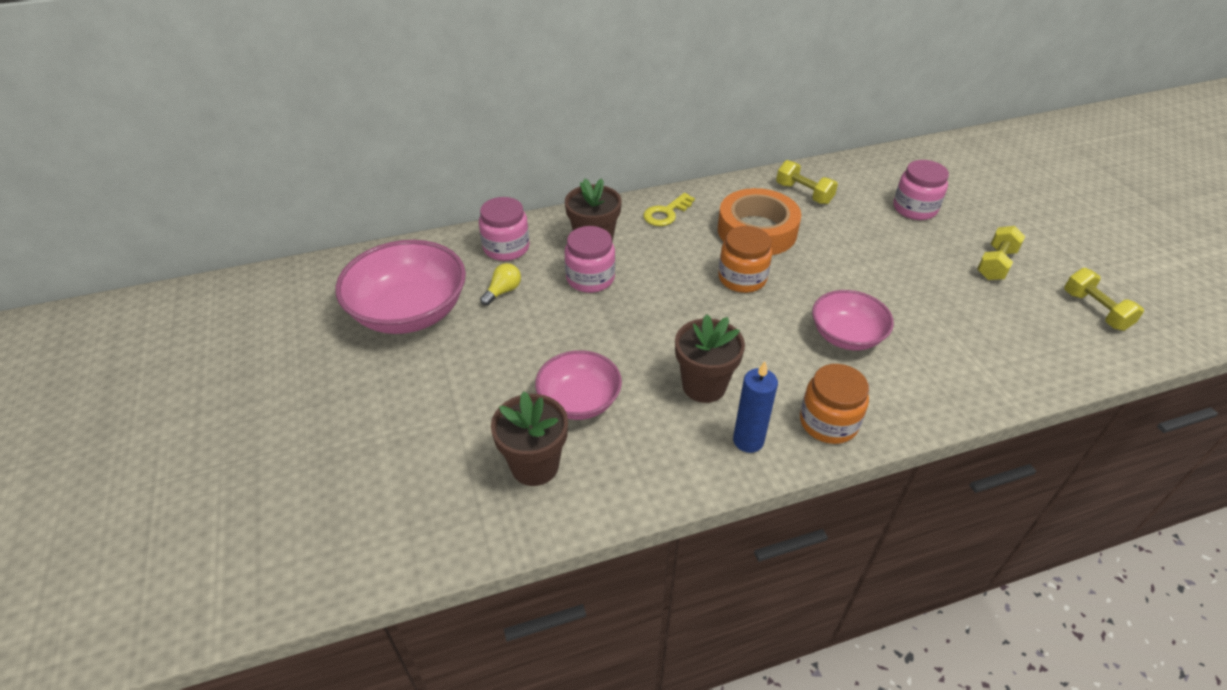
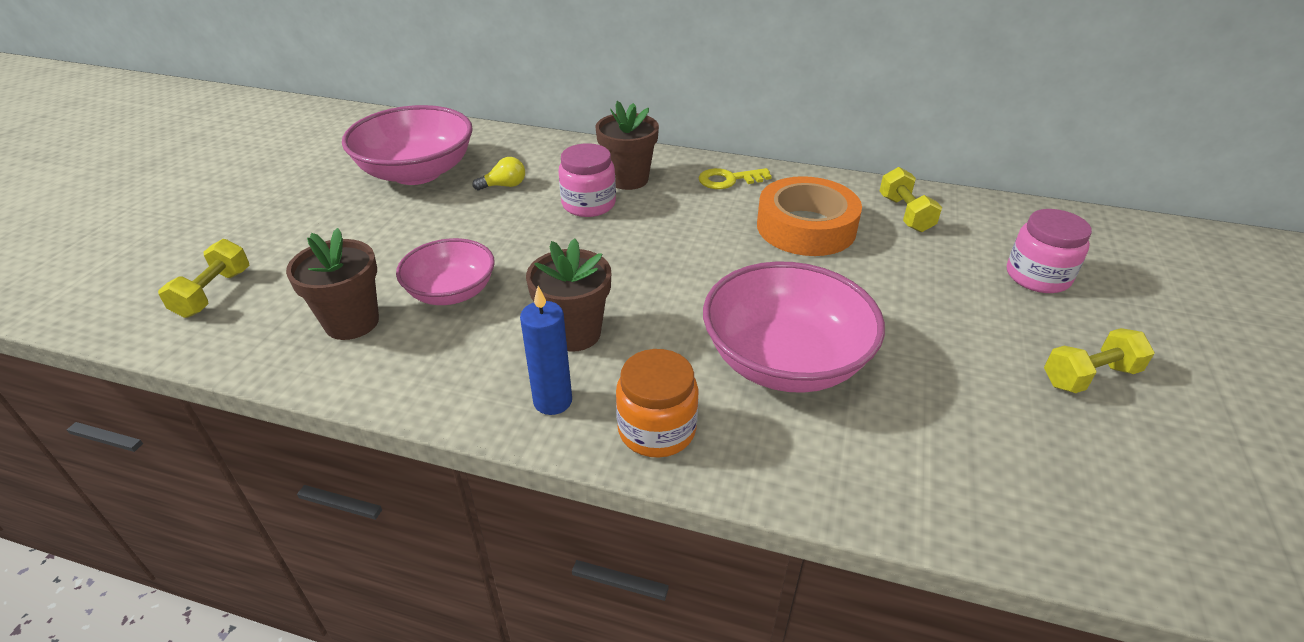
camera: 35 degrees right, 5 degrees down
(506, 248) = (550, 156): pink jar -> none
(742, 278) = (735, 261): orange jar -> none
(846, 336) = (785, 360): pink bowl -> pink bowl, size x1.63
(1095, 310) = (1199, 497): yellow dumbbell -> yellow dumbbell (214, 293)

